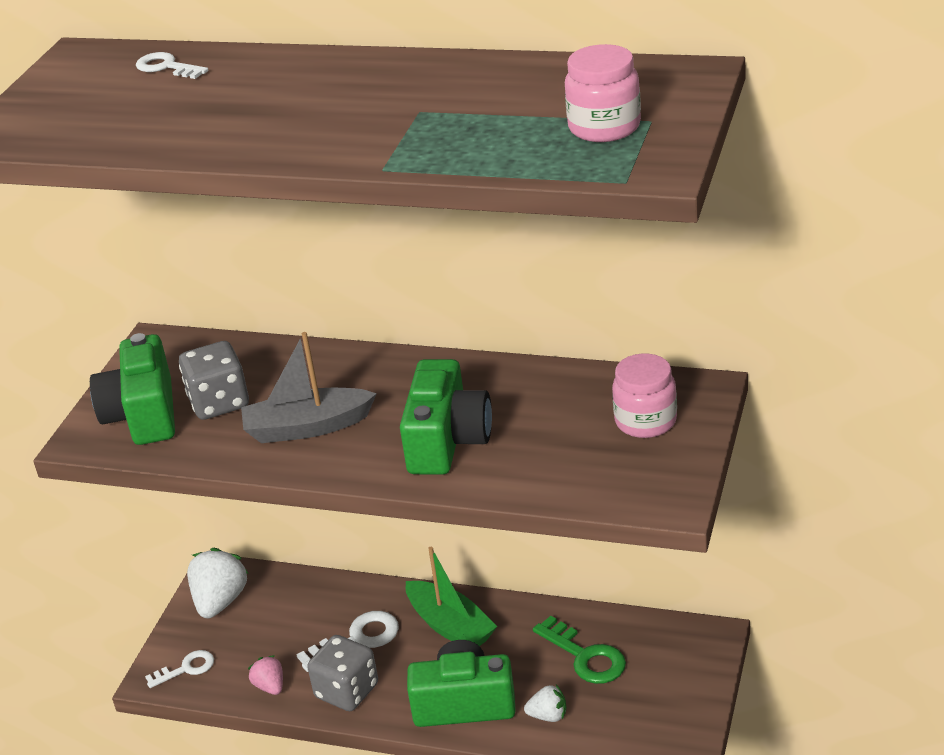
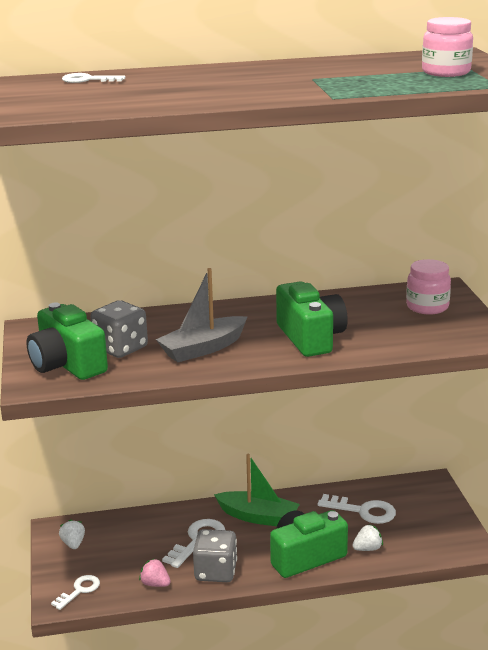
camera: 30 degrees left, 10 degrees down
(220, 601) = (73, 544): white strawberry -> white strawberry, size x0.55
(585, 656) = (363, 511): green key -> white key

